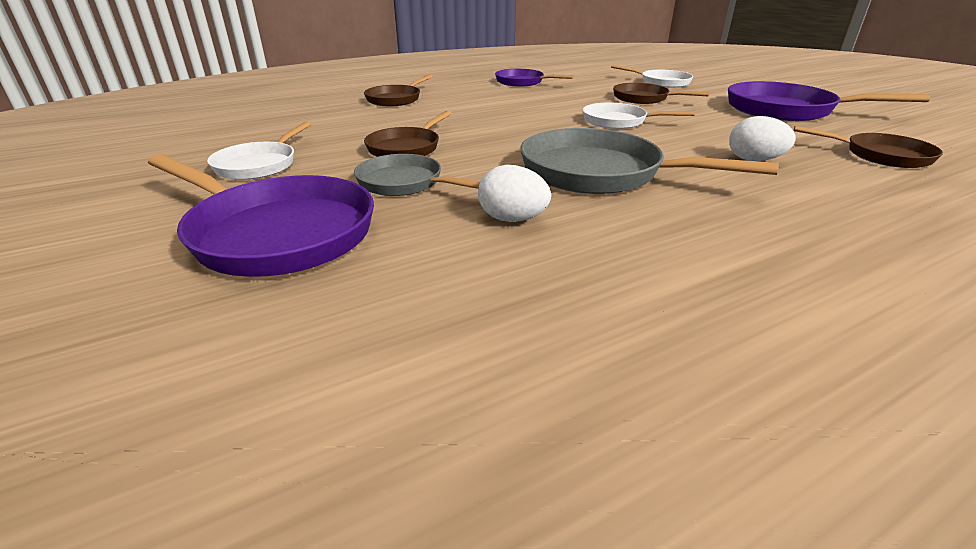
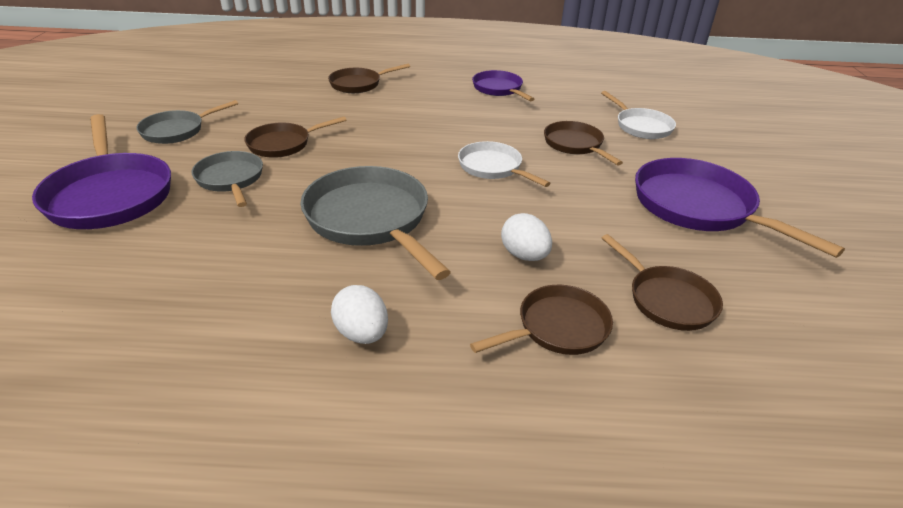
camera: 30 degrees right, 5 degrees up
(259, 165) = (177, 131): white pan -> grey pan
(512, 219) = (241, 238): white egg -> white egg (362, 333)
(868, 190) = (557, 328): none -> brown pan

